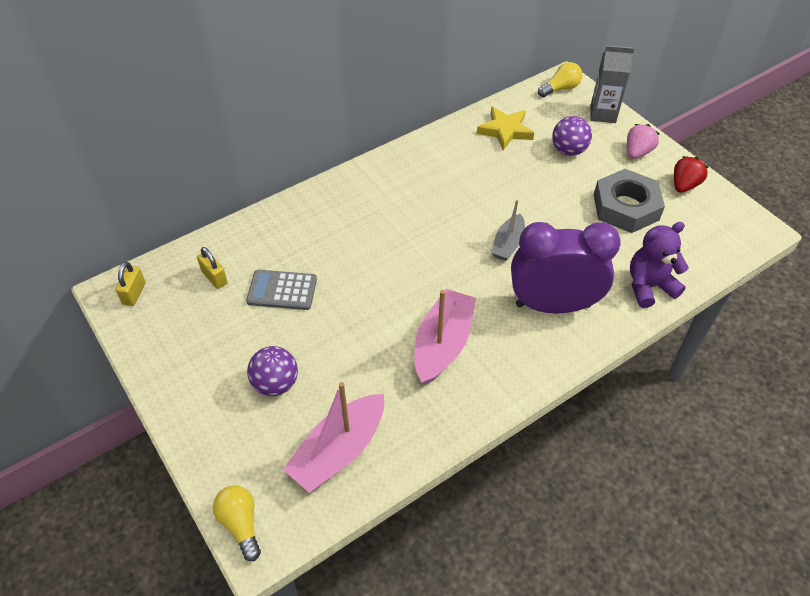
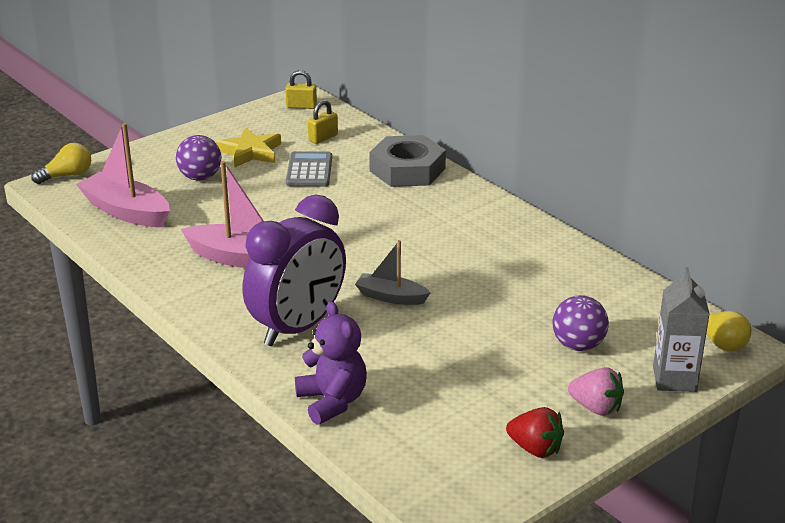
camera: 85 degrees right, 20 degrees down
(505, 131) = (601, 294): yellow star -> yellow star (250, 152)
(553, 305) = (297, 327): purple clock -> purple clock turned 45 degrees clockwise
(626, 207) = (475, 390): grey nut -> grey nut (407, 170)

